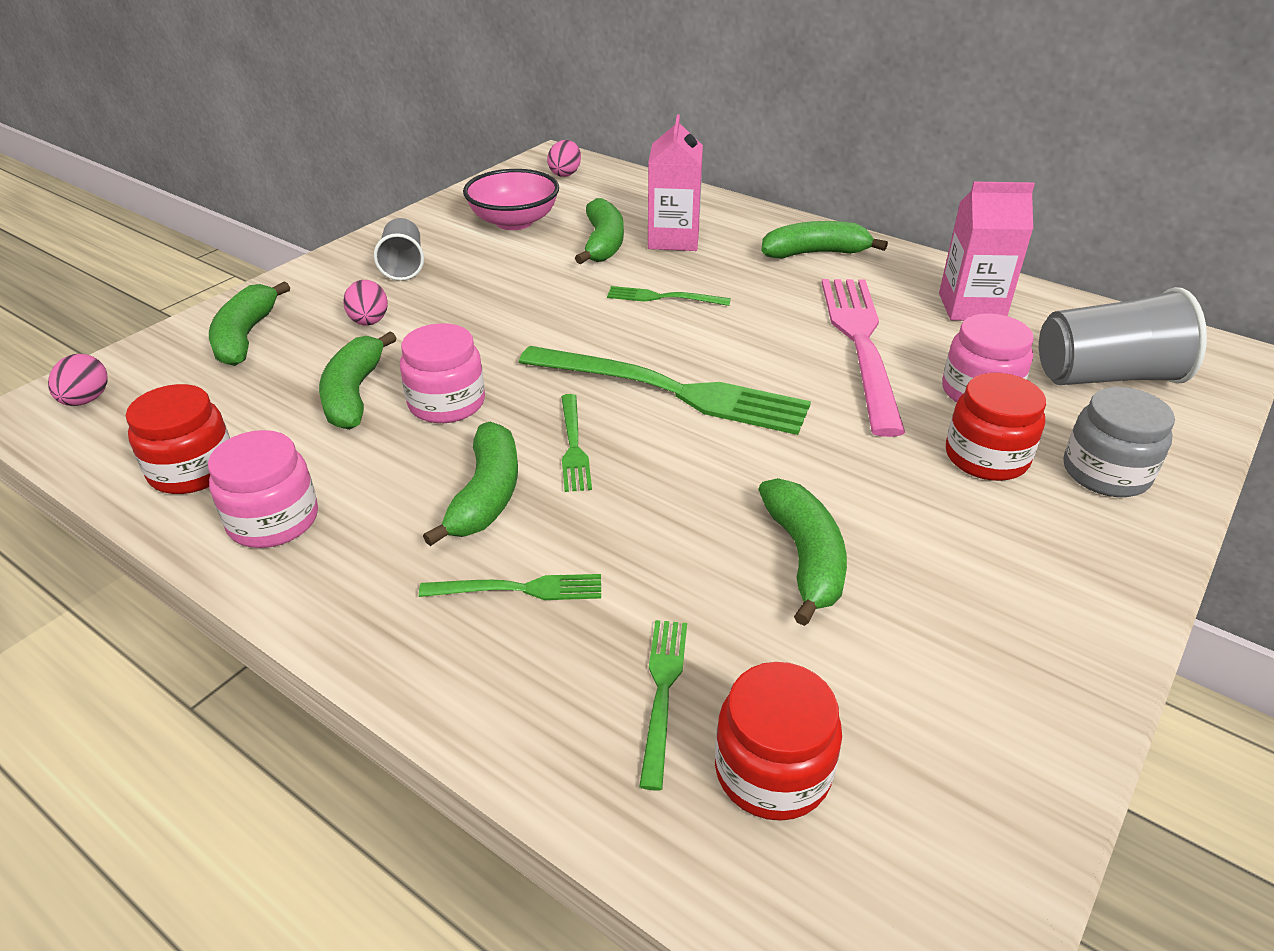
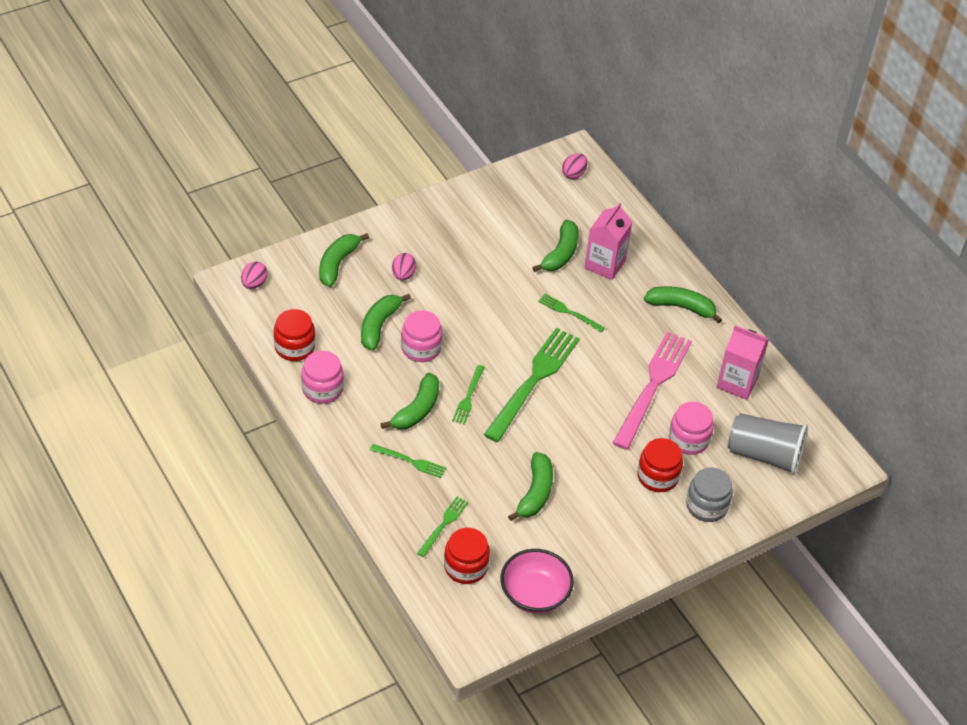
camera: 20 degrees right, 10 degrees up
(403, 265) = (437, 233): grey cup -> none
(514, 222) = (518, 214): pink bowl -> pink bowl (535, 594)
(672, 391) = (534, 381): green fork -> green fork turned 105 degrees counterclockwise

